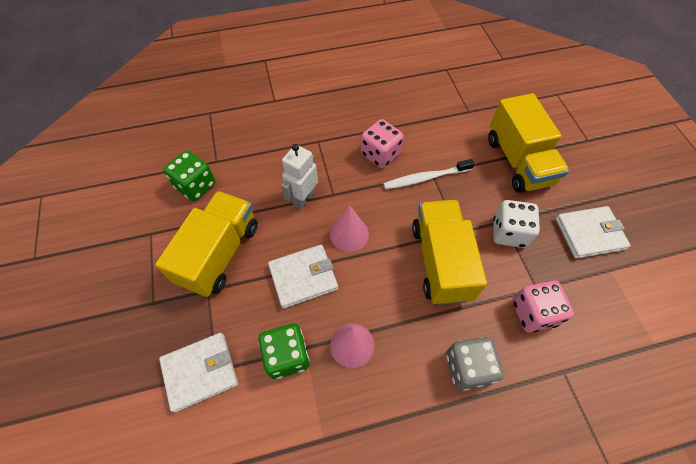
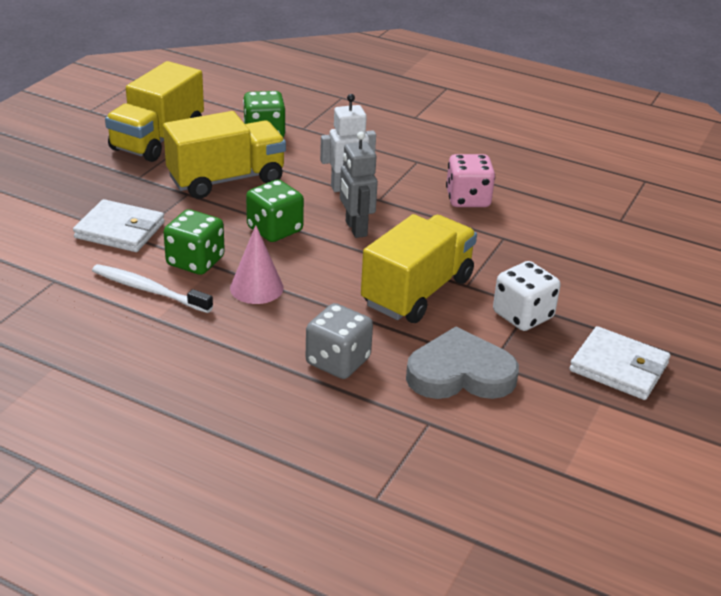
camera: 40 degrees right, 25 degrees down
(303, 277) = (275, 230): white wallet -> green dice
(349, 234) = (355, 229): pink cone -> grey robot
(426, 178) = (491, 237): white toothbrush -> white toothbrush (149, 290)
(518, 161) = (620, 280): yellow truck -> yellow truck (157, 139)
(533, 313) = (460, 373): pink dice -> grey heart

